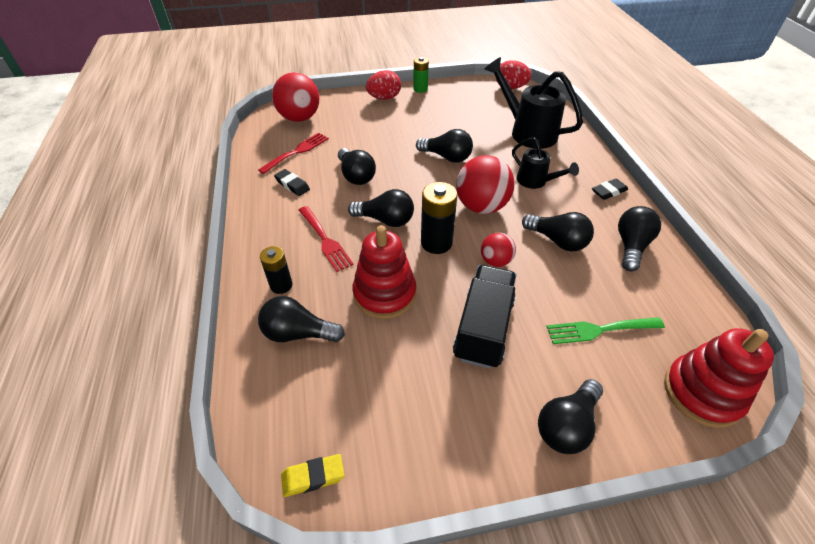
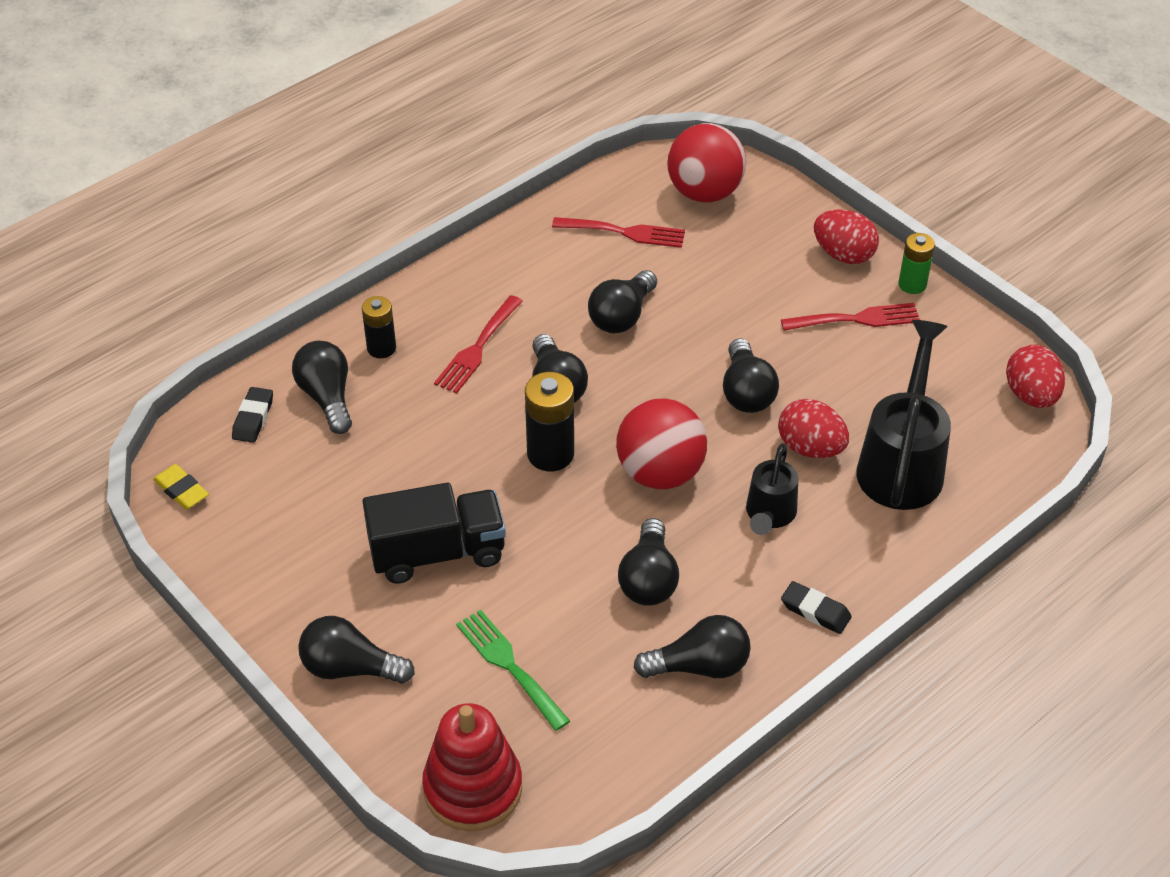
camera: 60 degrees right, 0 degrees up
(292, 185) = (553, 265): black eraser -> black eraser (253, 418)
(384, 294) = (429, 442): red stacking toy -> none
(427, 110) = (857, 319): none -> red fork
(495, 261) = (559, 526): red ball -> none
(499, 152) = (810, 448): none -> red egg

